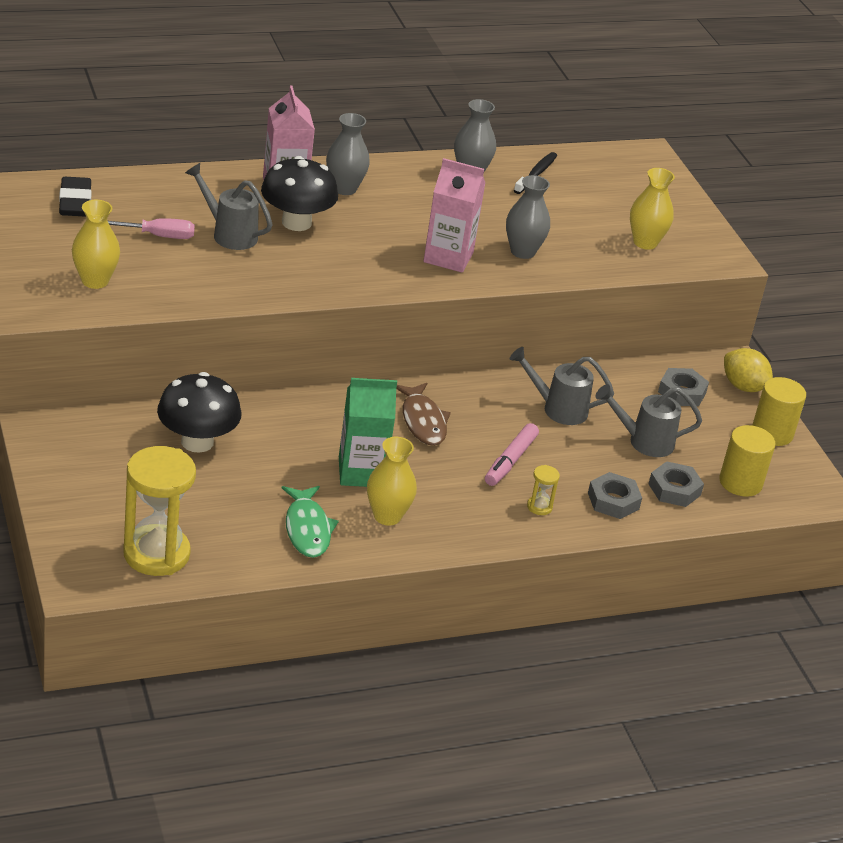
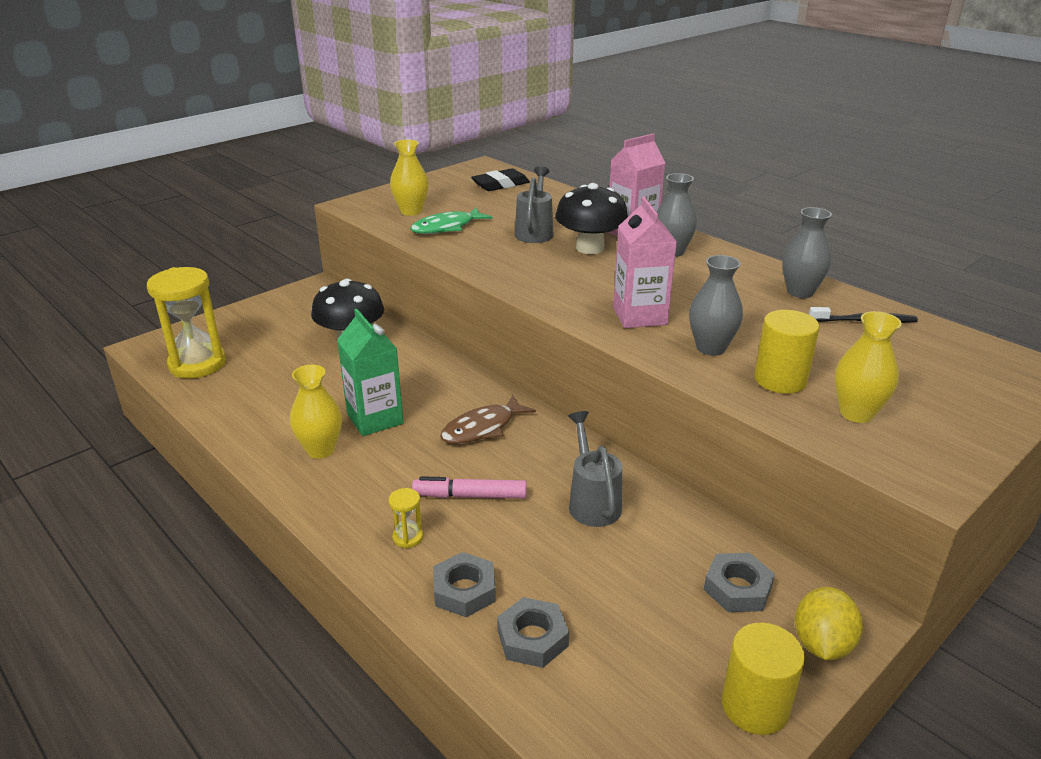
camera: 70 degrees right, 5 degrees down
(156, 236) = (495, 213): pink screwdriver -> none
(307, 529) = (273, 416): green fish -> green fish (447, 227)
(644, 442) = (602, 584): grey watering can -> none
(740, 482) = (607, 702): yellow cylinder -> yellow cylinder (780, 380)

